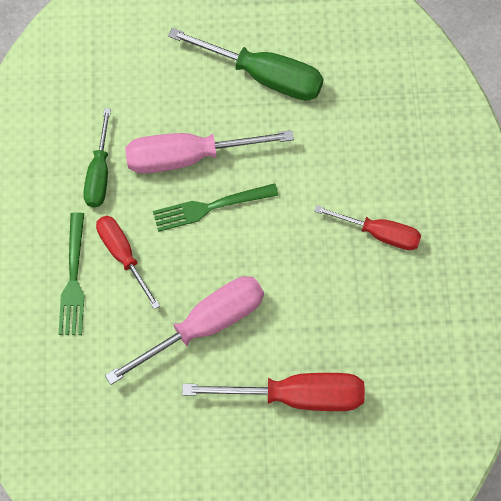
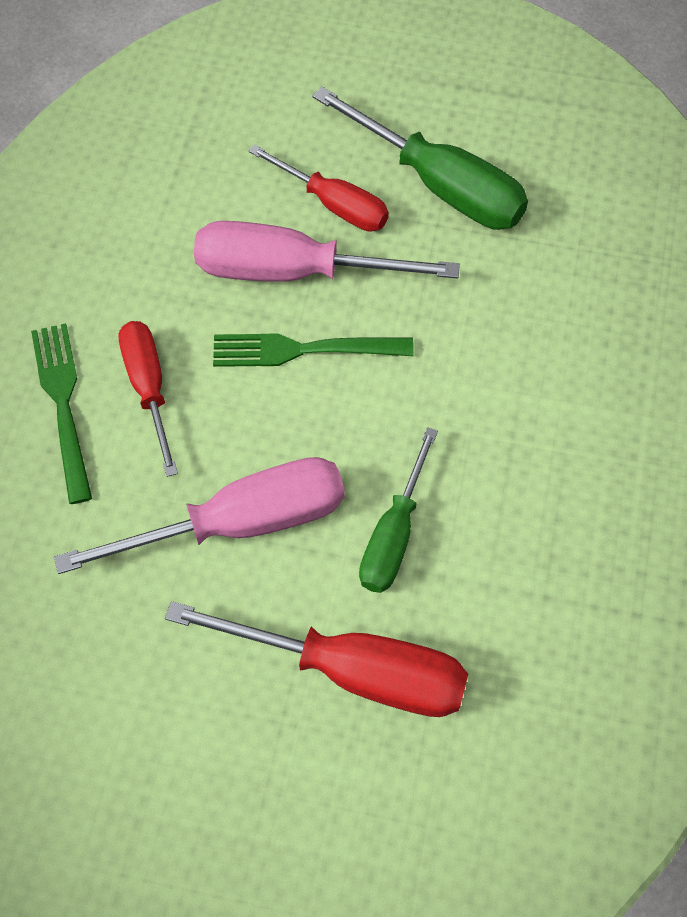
camera: 15 degrees right, 5 degrees down
(73, 279) = (63, 404): green fork -> green fork turned 150 degrees clockwise
(99, 174) = (153, 265): green screwdriver -> green screwdriver (394, 535)
(379, 233) = (557, 450): red screwdriver -> red screwdriver (334, 204)

